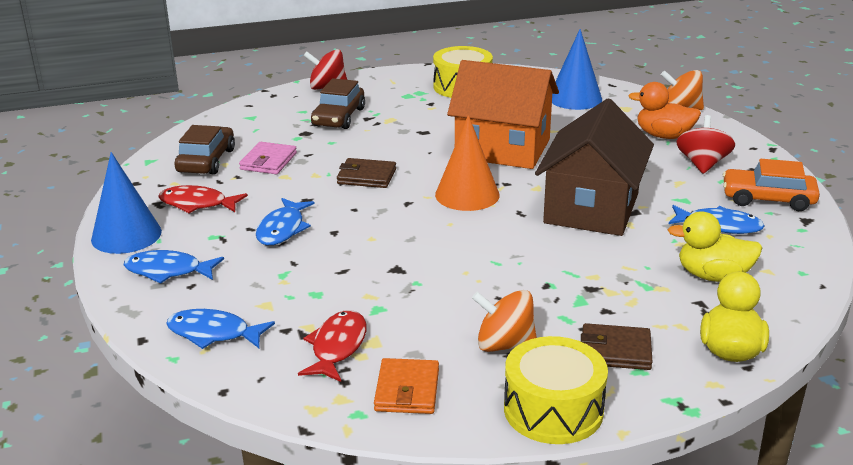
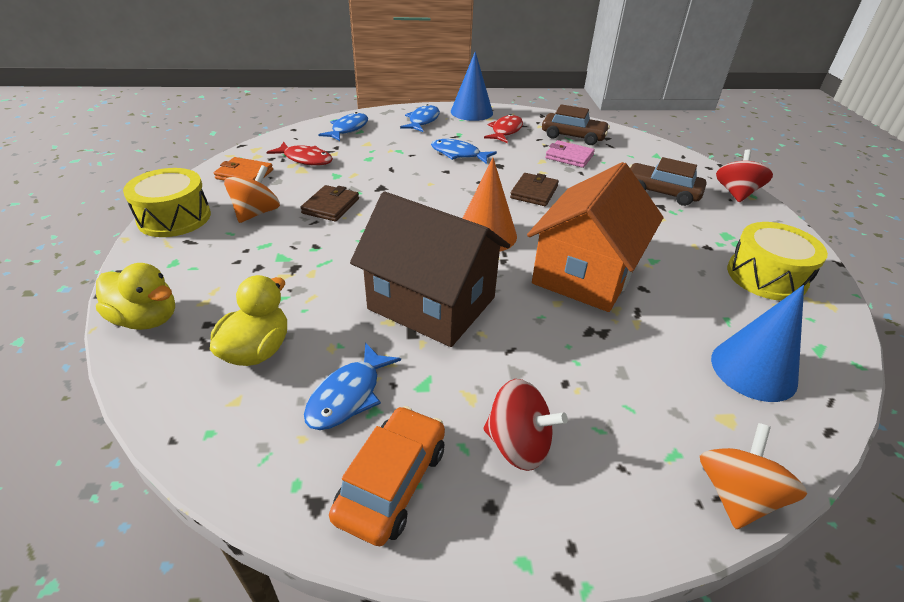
camera: 100 degrees right, 10 degrees up
(615, 350) = (206, 258): brown wallet -> brown wallet (331, 206)
(663, 136) = (621, 432): orange duck -> none

